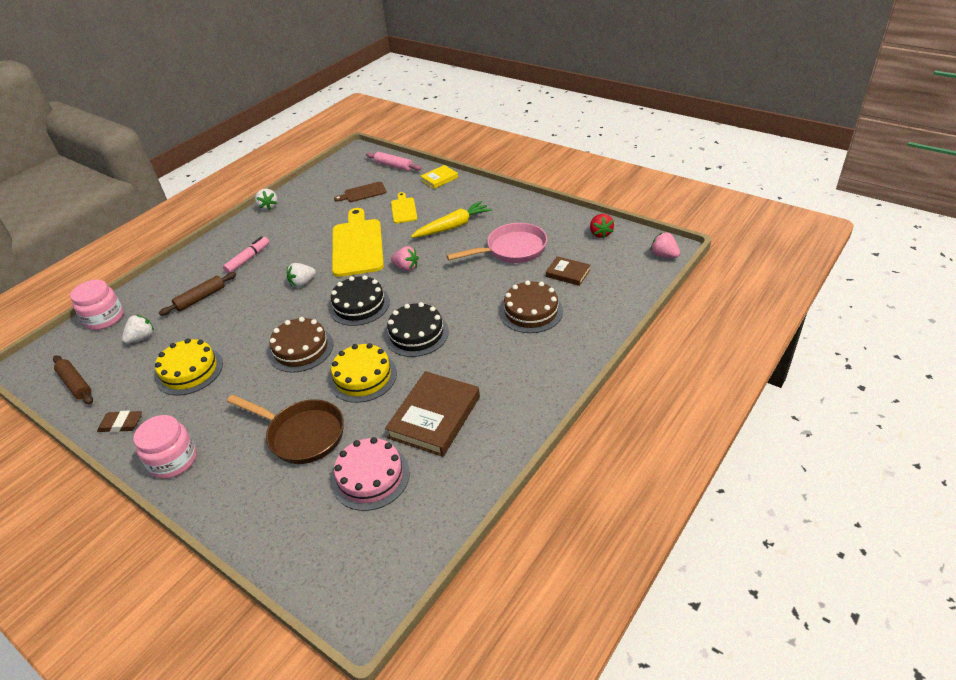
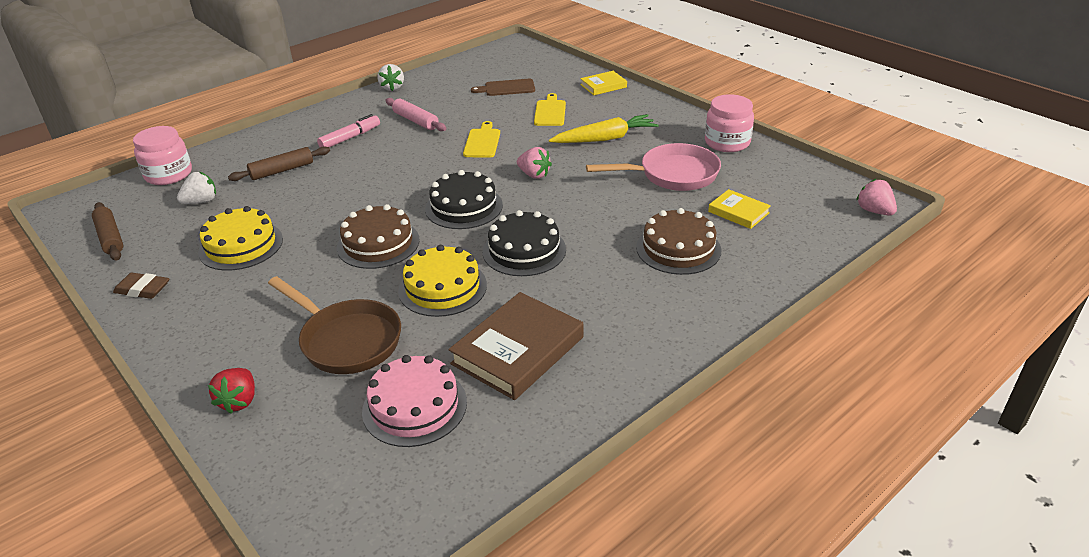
camera: 10 degrees right, 5 degrees down
(173, 460) = (186, 341): pink jar -> pink jar (727, 142)
(302, 283) = (404, 172): white strawberry -> none
(357, 245) = (482, 142): yellow cutting board -> yellow cutting board, size x0.51
(394, 166) = (552, 65): pink rolling pin -> pink rolling pin (416, 121)
(568, 273) = (738, 212): brown book -> yellow book
(600, 233) = (793, 173): red strawberry -> red strawberry (239, 401)

